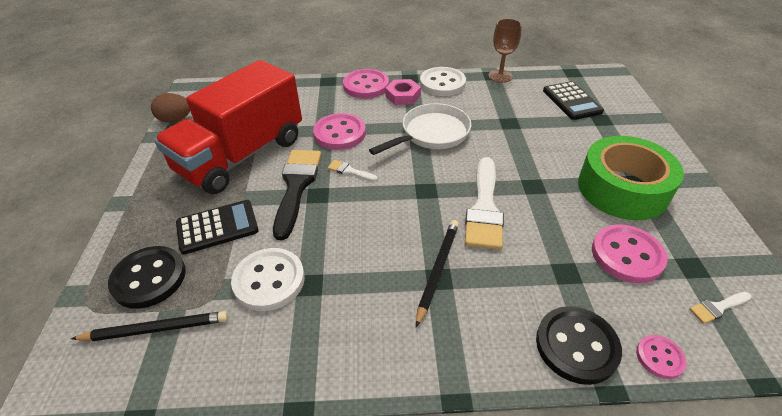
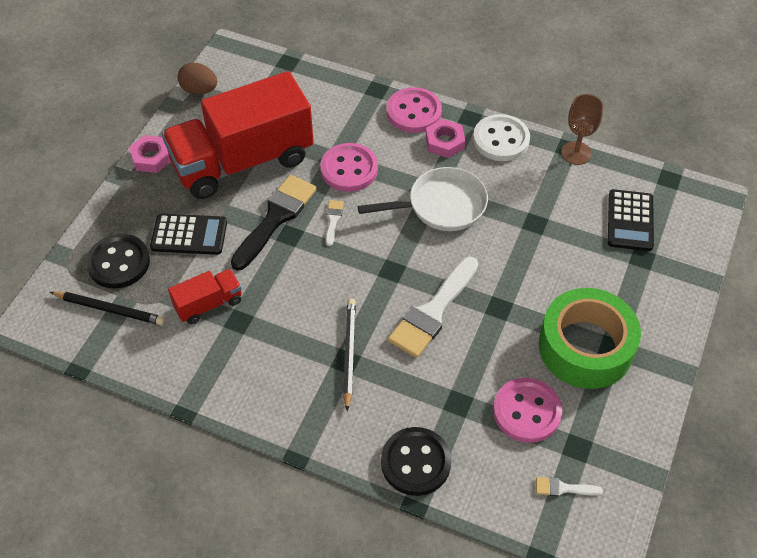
camera: 25 degrees right, 10 degrees up
(149, 179) = (151, 157): none -> pink nut
(269, 280) = (208, 304): white button -> red truck
(349, 171) = (333, 220): white brush -> white brush turned 45 degrees clockwise
(437, 270) = (349, 353): black pencil -> black pencil turned 45 degrees counterclockwise
(659, 357) = (474, 500): pink button -> none

